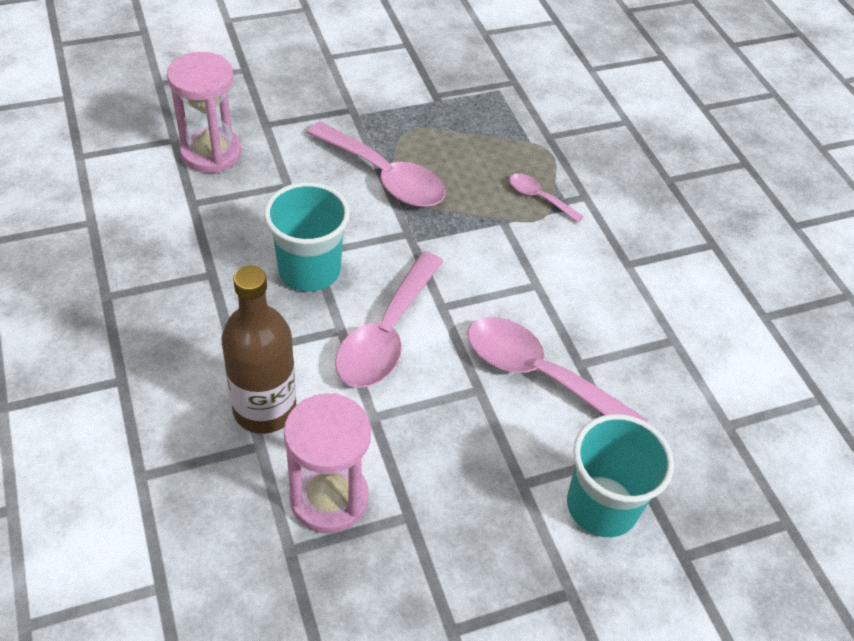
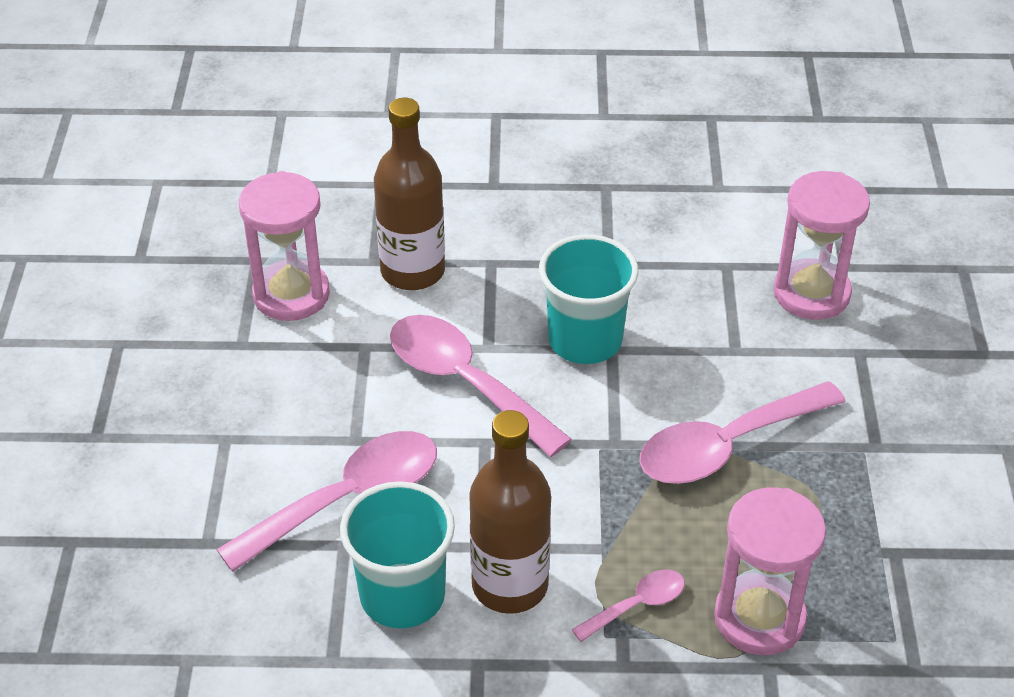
camera: 115 degrees right, 5 degrees down
(516, 144) = (759, 618): none -> pink hourglass
(560, 262) = (510, 585): none -> brown bottle
(602, 506) = (163, 494): turquoise cup -> turquoise cup (402, 596)

